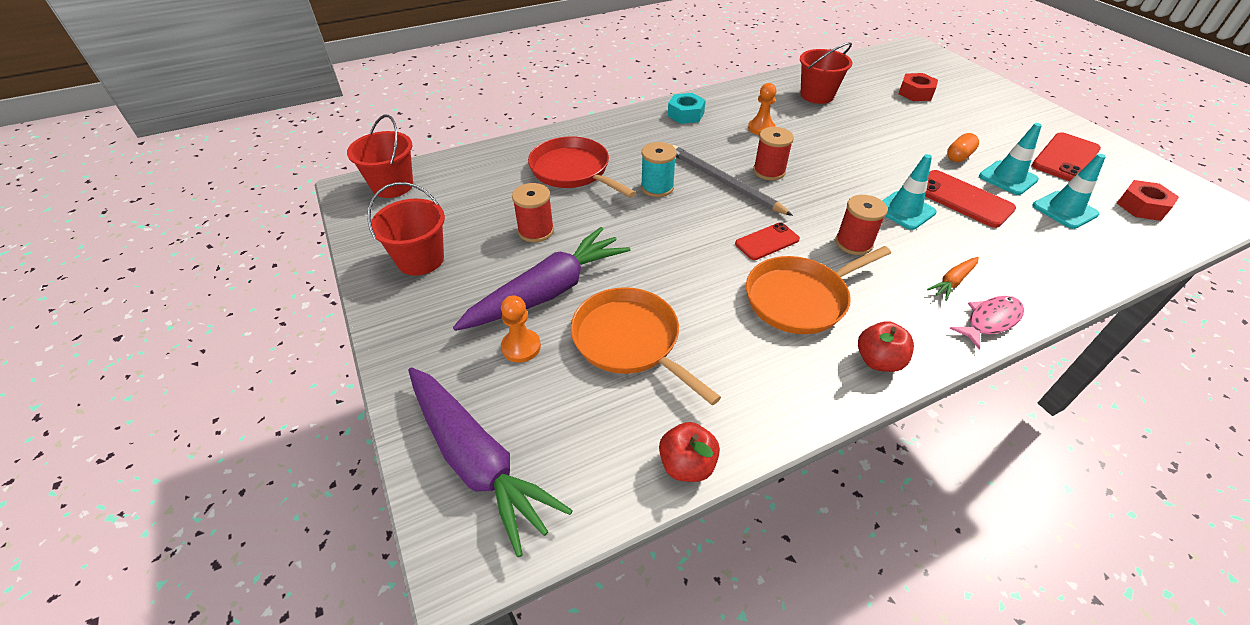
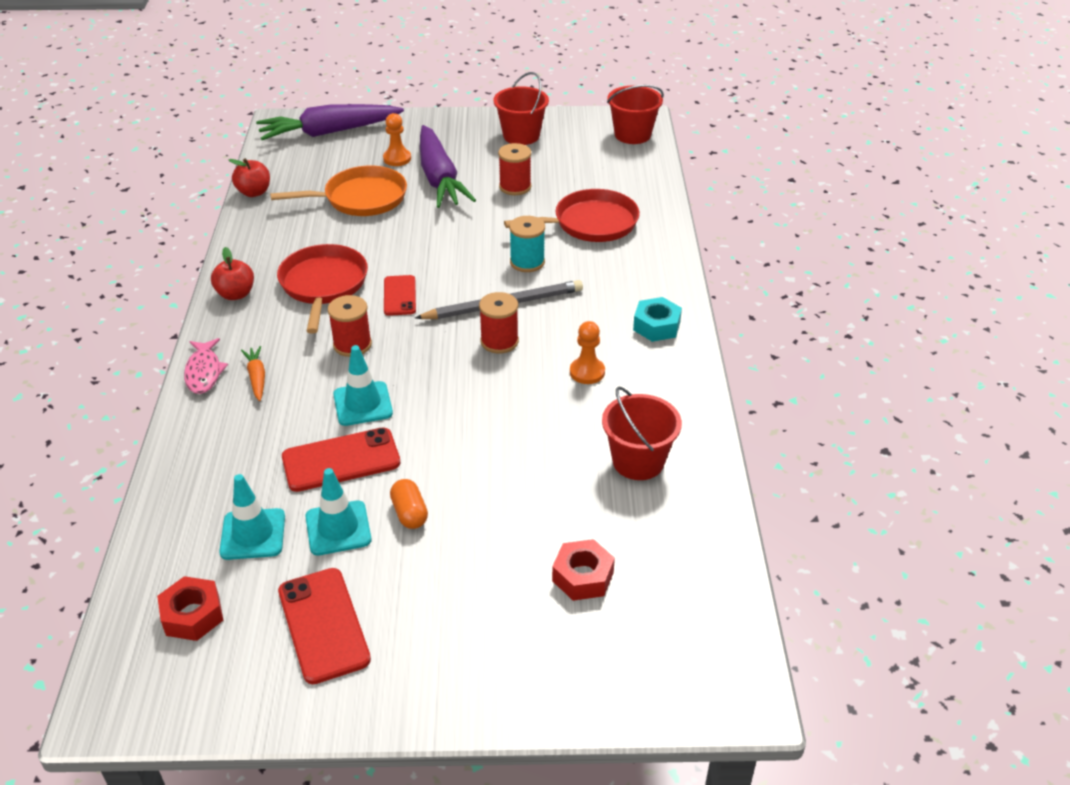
camera: 115 degrees right, 5 degrees down
(800, 298) = (323, 285): orange pan -> red pan

